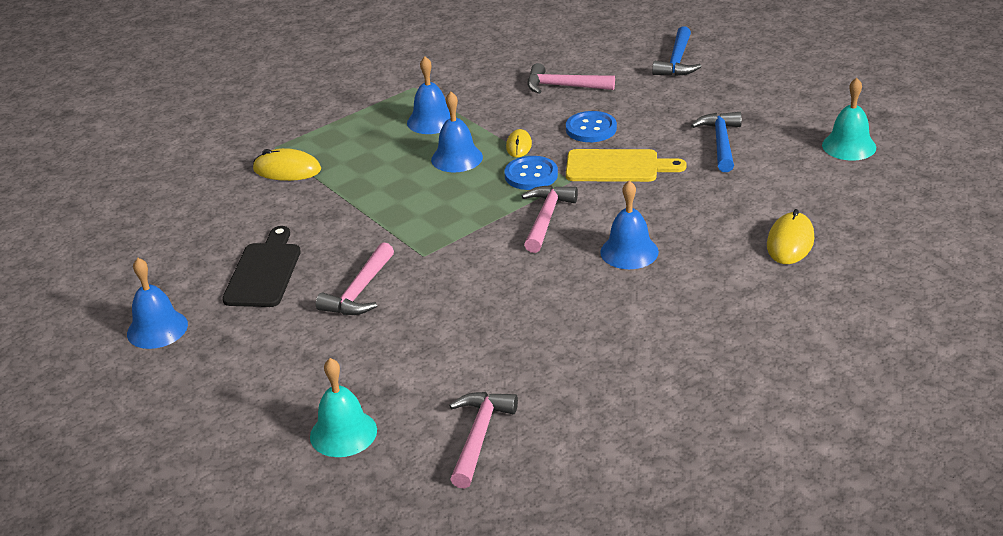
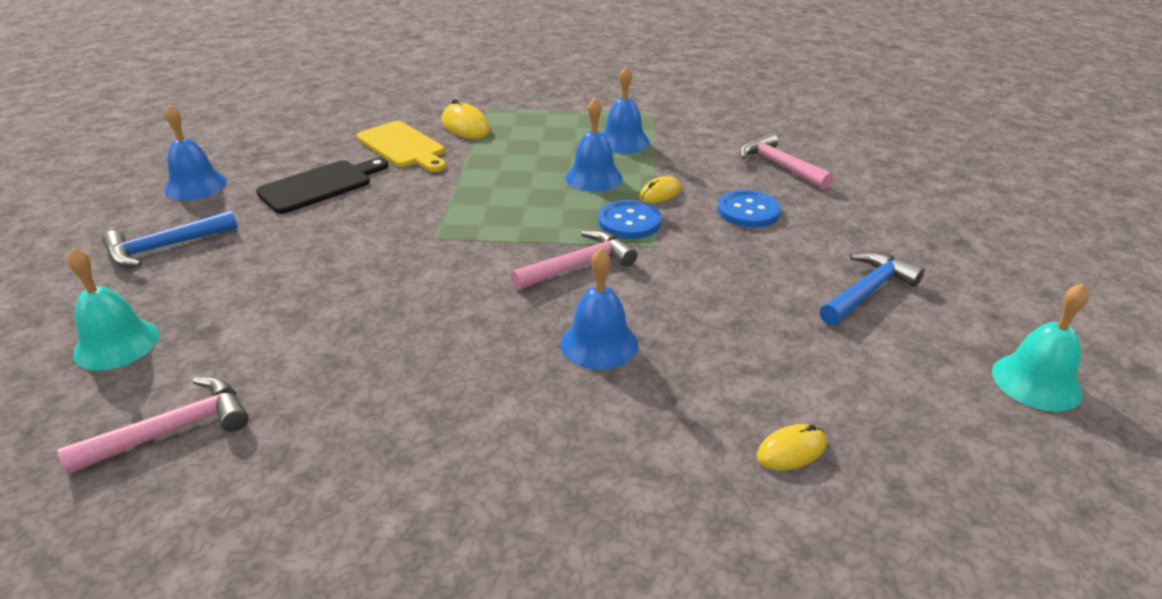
camera: 40 degrees right, 0 degrees up
(359, 291) = (343, 237): pink hammer -> none
(617, 167) = (719, 256): yellow cutting board -> yellow cutting board (403, 146)
(677, 61) = (931, 194): blue hammer -> blue hammer (164, 247)
(790, 242) = (791, 450): yellow mouse -> yellow mouse, size x0.64

